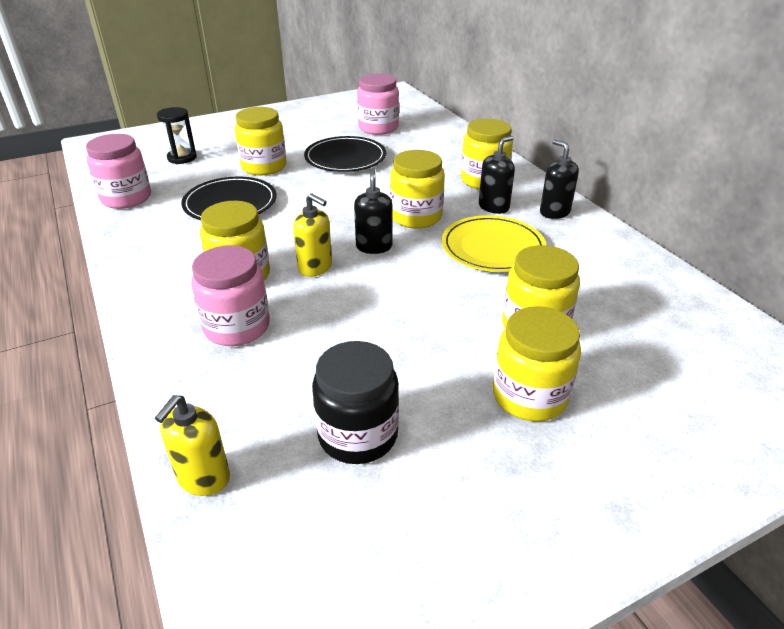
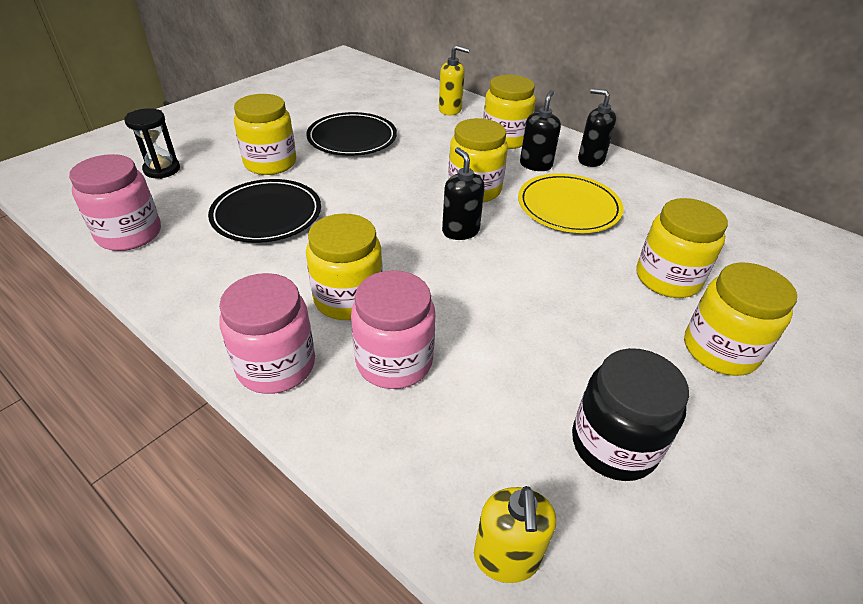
camera: 25 degrees left, 5 degrees up
(315, 267) = (421, 269): yellow soap dispenser -> yellow soap dispenser (450, 110)
(378, 128) = (359, 99): pink jar -> pink jar (276, 365)

